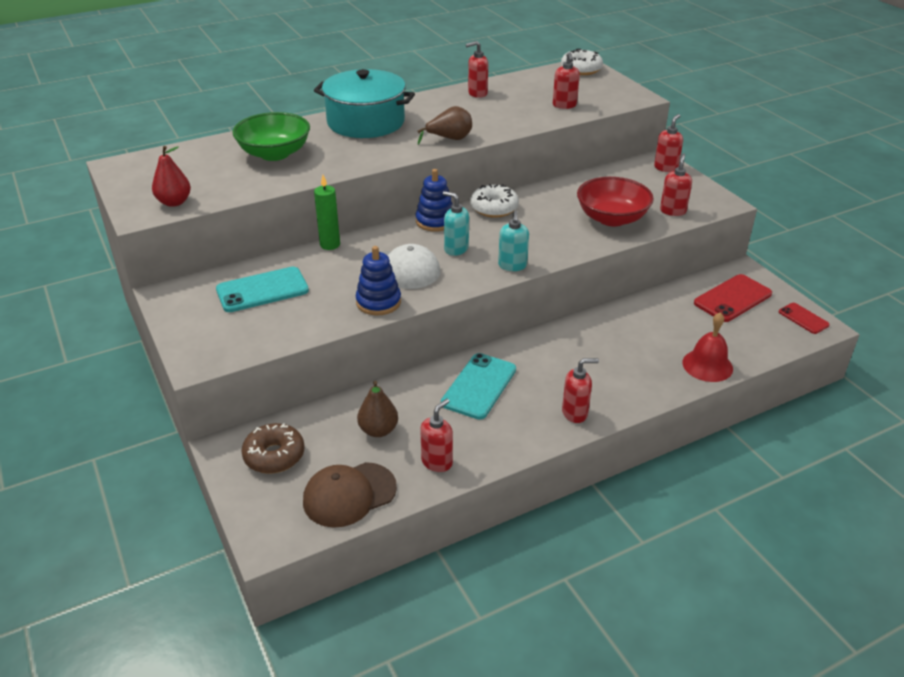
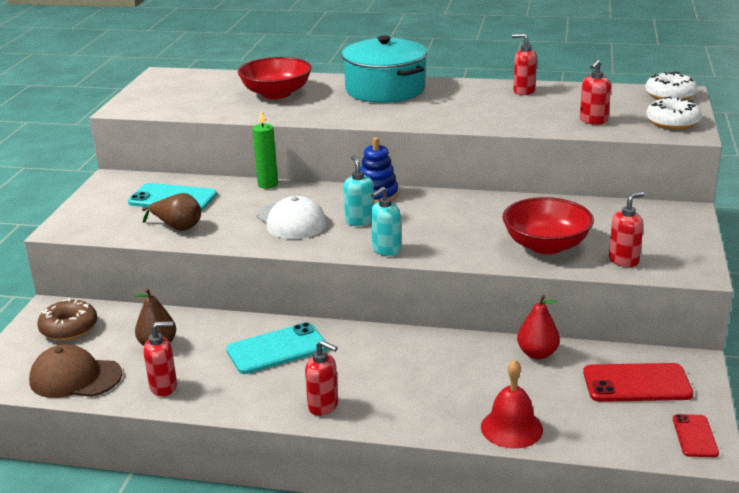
camera: 40 degrees right, 10 degrees down
(174, 202) = (155, 107): red pear -> red pear (537, 354)
(274, 153) = (276, 94): green bowl -> red bowl
(378, 302) = (237, 237): blue stacking toy -> none
(449, 139) = (432, 120): brown pear -> brown pear (177, 227)
(494, 208) = (445, 201): white donut -> white donut (672, 122)
(666, 168) = (683, 221): red soap dispenser -> none

